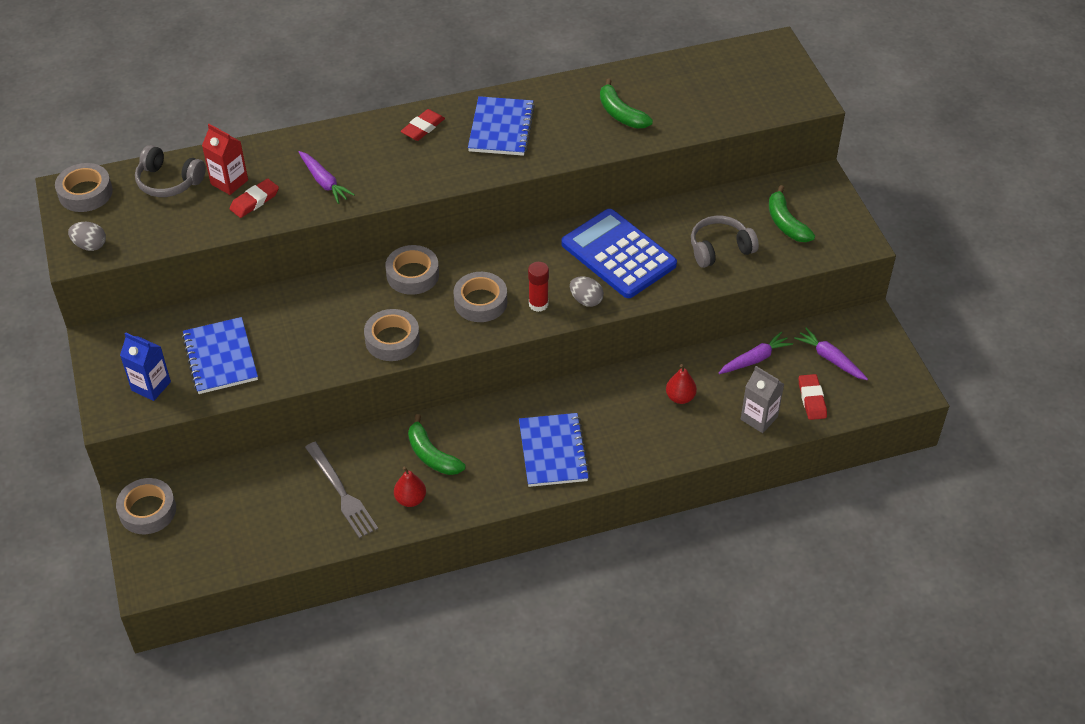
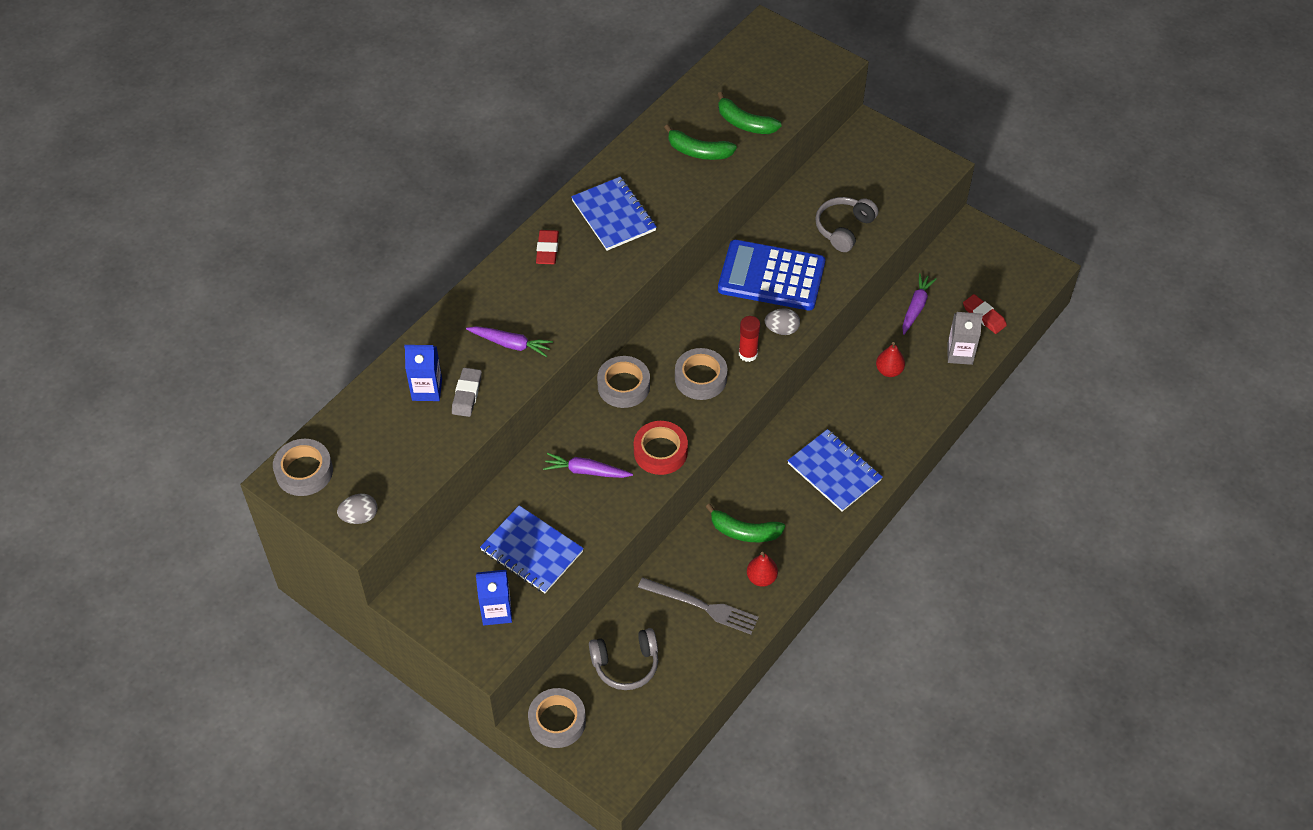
camera: 35 degrees left, 5 degrees up
(169, 181) = (371, 419): grey headphones -> grey headphones (626, 664)
(229, 182) = (427, 389): red carton -> blue carton
(254, 201) = (467, 394): red eraser -> grey eraser
(392, 340) = (660, 452): grey tape -> red tape
(786, 223) = (874, 179): green banana -> green banana (745, 123)
(830, 359) = (969, 275): purple carrot -> purple carrot (586, 471)

